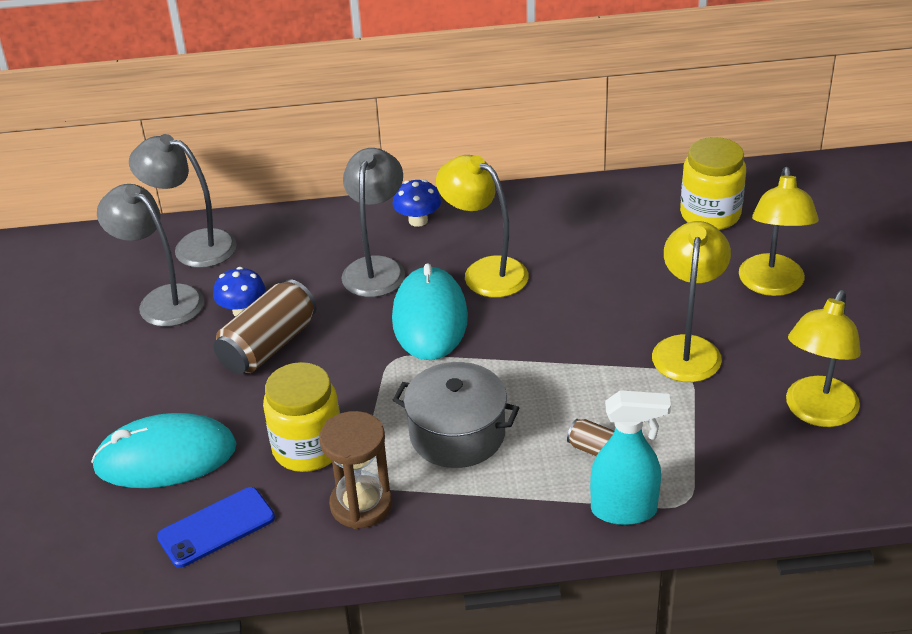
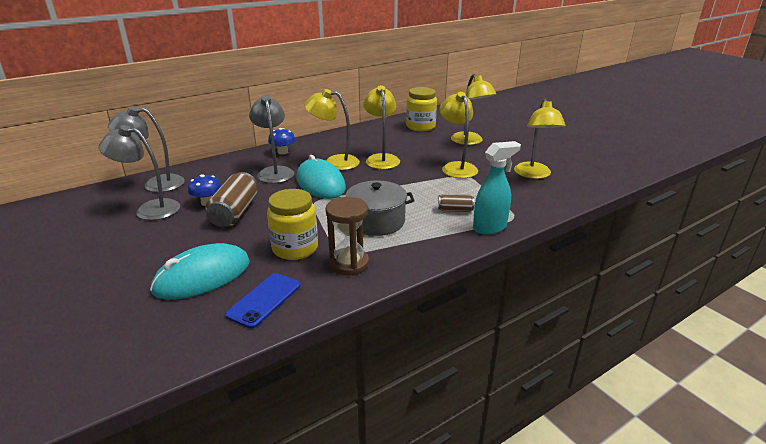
camera: 30 degrees left, 10 degrees down
(570, 286) = (381, 159): none -> yellow lamp

